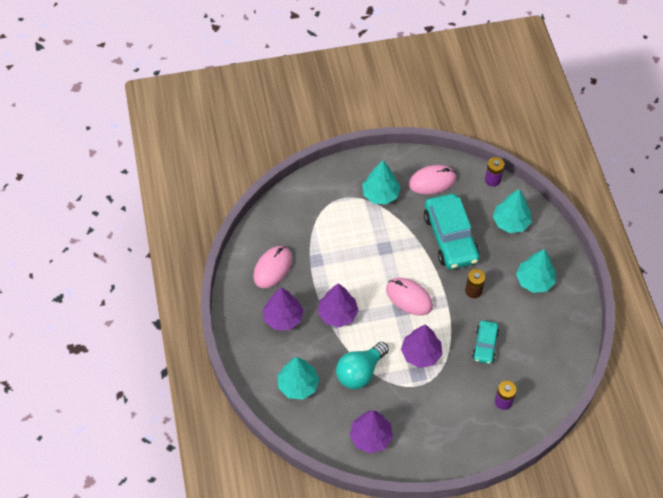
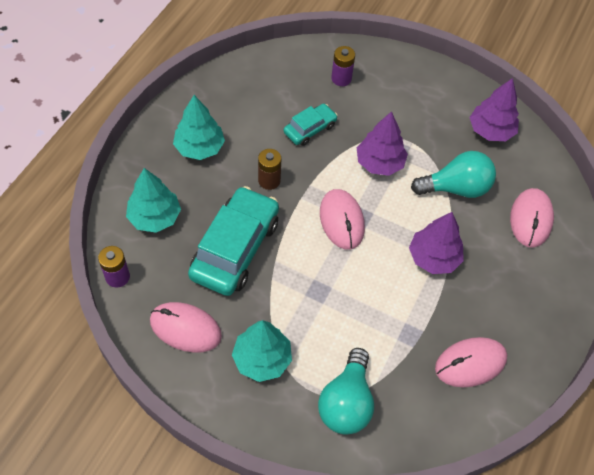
camera: 145 degrees left, 0 degrees up
(283, 318) = (499, 296): purple tree -> none
(298, 385) = (530, 219): turquoise tree -> pink mouse
(321, 204) = (346, 402): none -> turquoise light bulb

